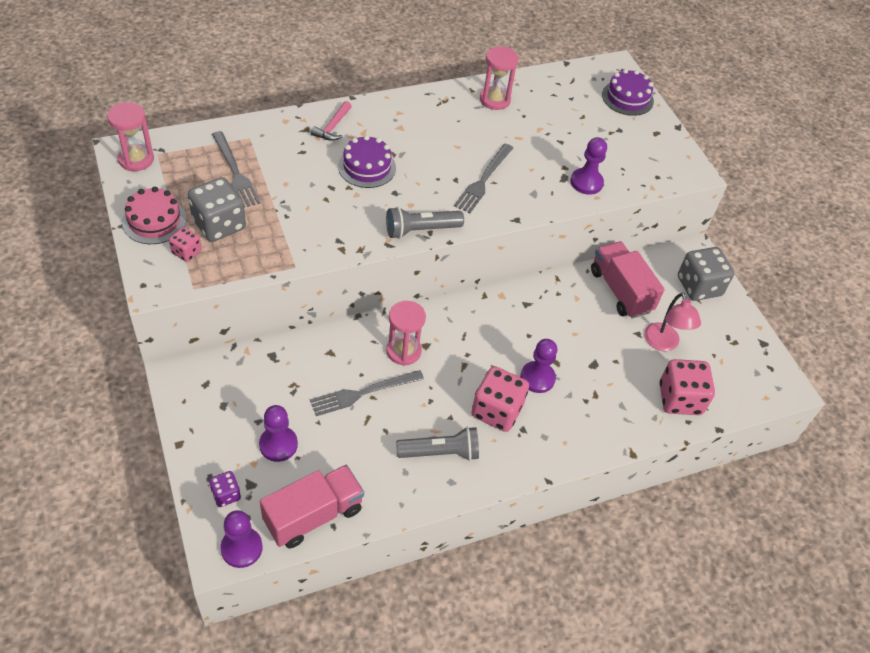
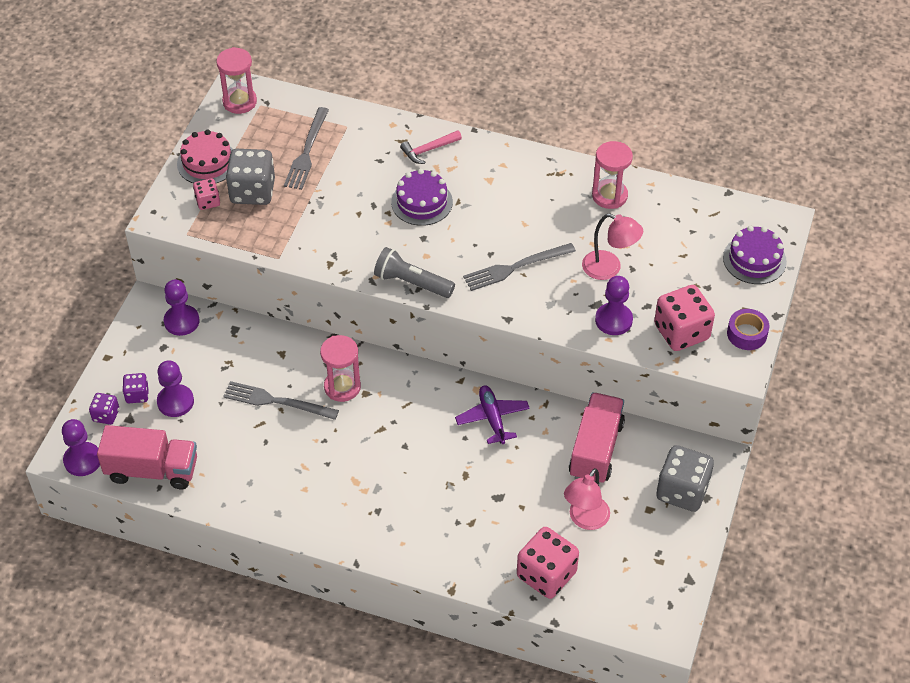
camera: 45 degrees right, 0 degrees up
(238, 459) = (137, 395): none -> purple dice
(440, 452) = (291, 485): grey flashlight -> none
(497, 411) = (371, 482): pink dice -> pink dice (681, 332)
(533, 310) = (492, 418): none -> purple plane
(537, 378) = (434, 477): purple pawn -> purple pawn (181, 321)
(546, 149) = (609, 268): none -> pink lamp
(674, 148) = (747, 334): none -> purple tape

